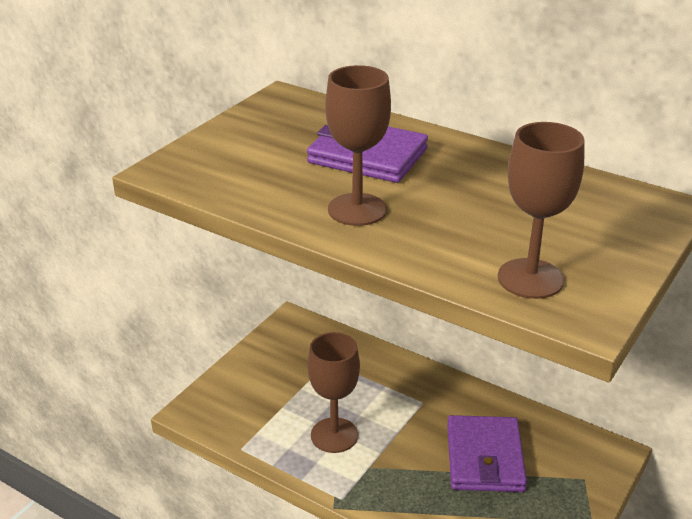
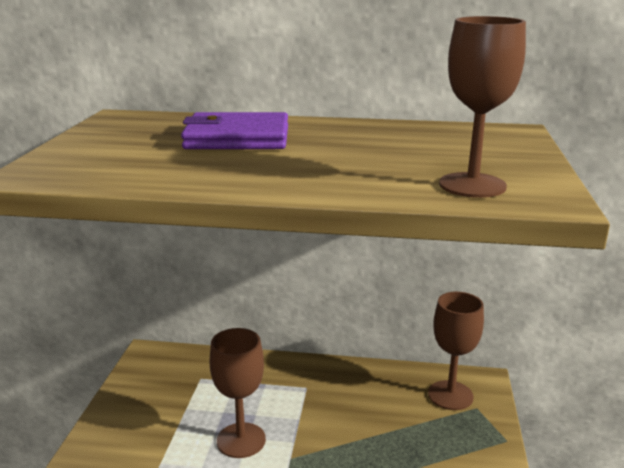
camera: 25 degrees left, 10 degrees down
(357, 210) = (264, 170): brown goblet -> brown goblet (450, 395)
(485, 458) = (387, 417): purple wallet -> none

